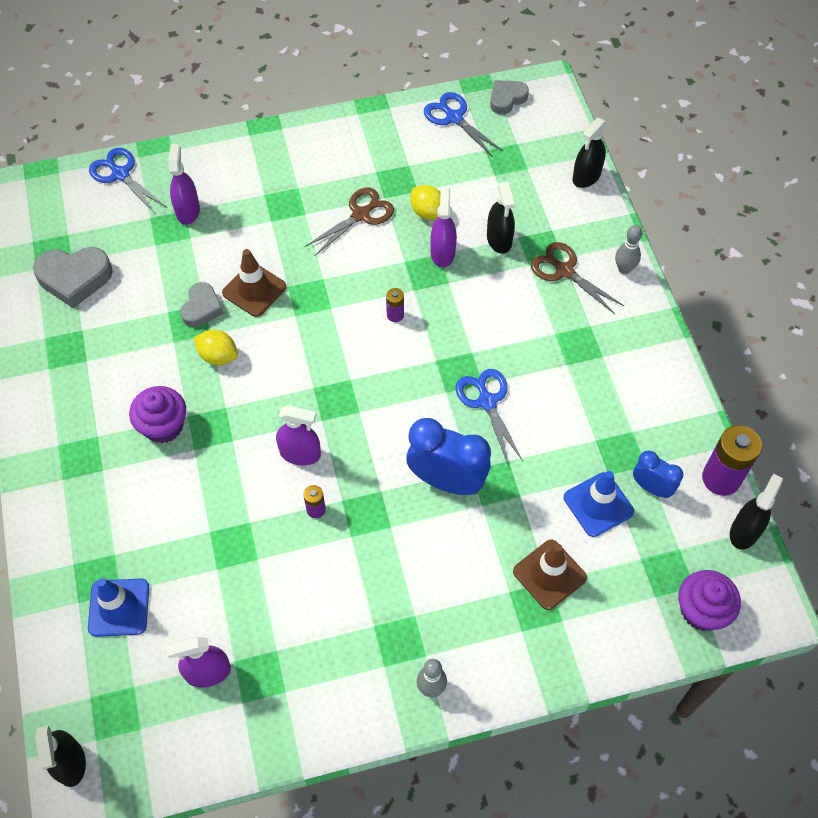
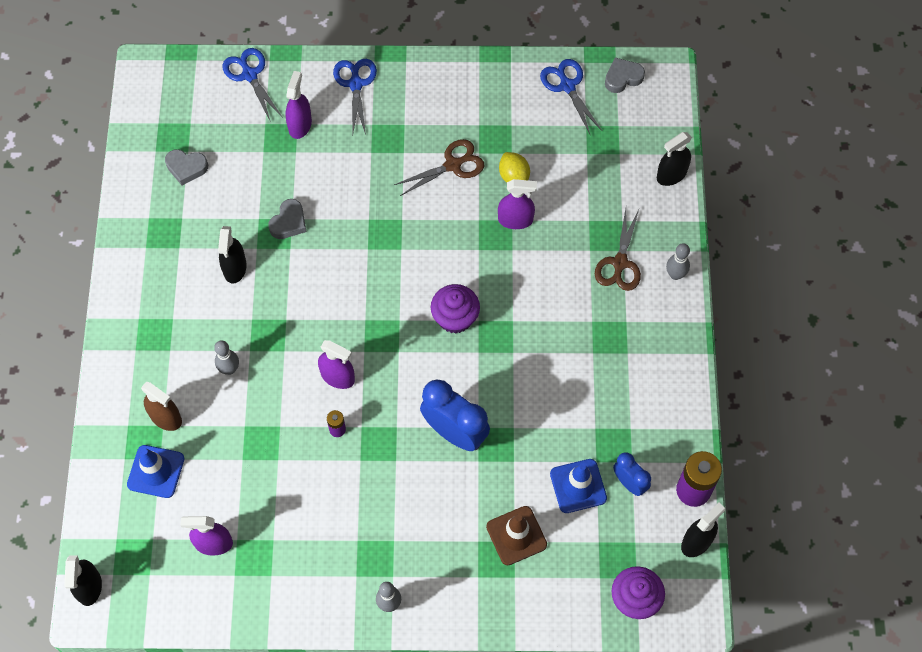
camera: 15 degrees right, 5 degrees up
(74, 278) = (186, 168): grey heart -> grey heart, size x0.63
(116, 544) = (166, 417): none -> brown spray bottle
(163, 426) = (229, 323): purple cupcake -> purple cupcake (455, 318)
(176, 474) = (229, 369): none -> grey bowling pin
(218, 356) = (291, 271): yellow lemon -> none
(254, 290) = (338, 216): brown traffic cone -> none
(395, 315) = (455, 269): purple battery -> none
(442, 253) = (515, 220): purple spray bottle -> purple spray bottle turned 75 degrees clockwise
(487, 401) = (511, 369): blue scissors -> blue scissors (355, 84)
(499, 239) = (570, 219): black spray bottle -> black spray bottle (235, 268)
(564, 271) = (620, 263): brown scissors -> brown scissors turned 135 degrees counterclockwise

